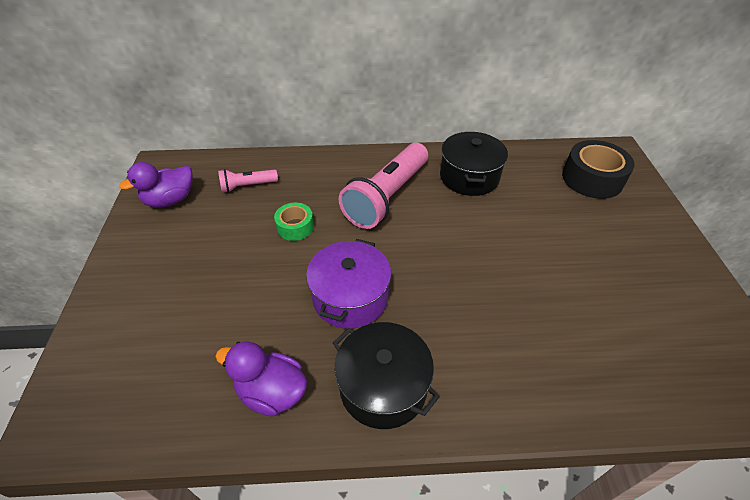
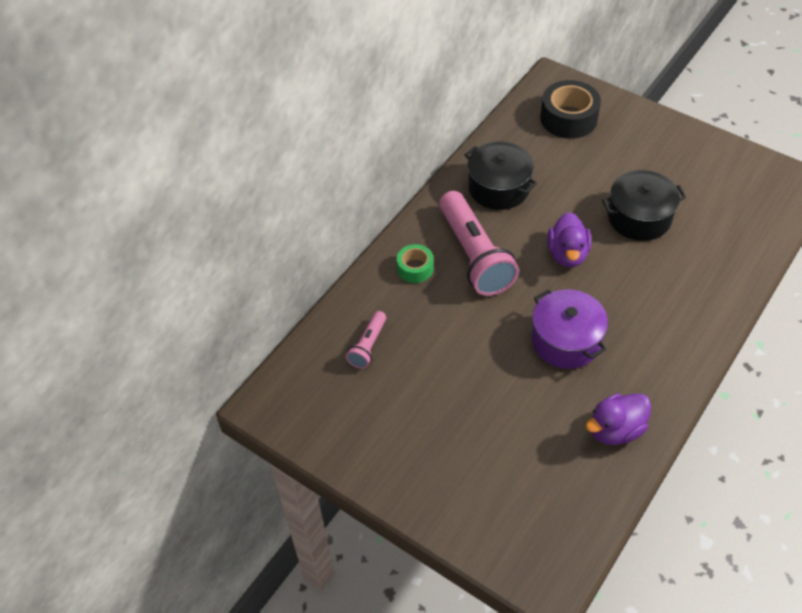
camera: 50 degrees left, 5 degrees up
(170, 200) = (334, 415): purple duck -> purple duck (567, 254)
(295, 227) = (457, 337): green tape -> green tape (415, 268)
(383, 386) = (657, 364): black pot -> black pot (639, 217)

